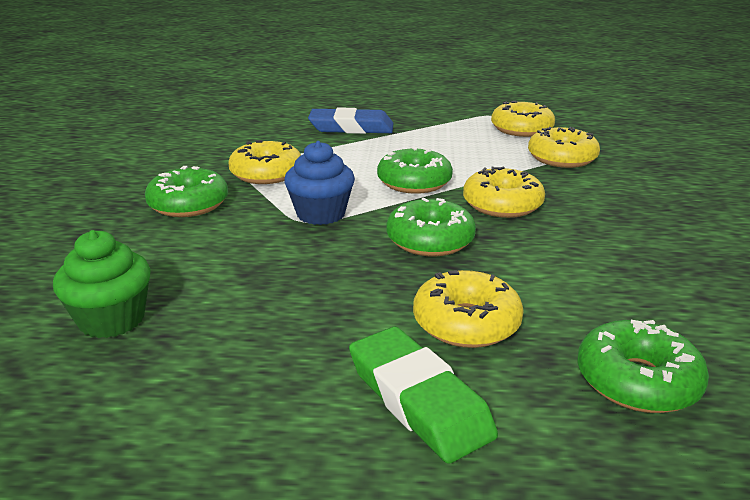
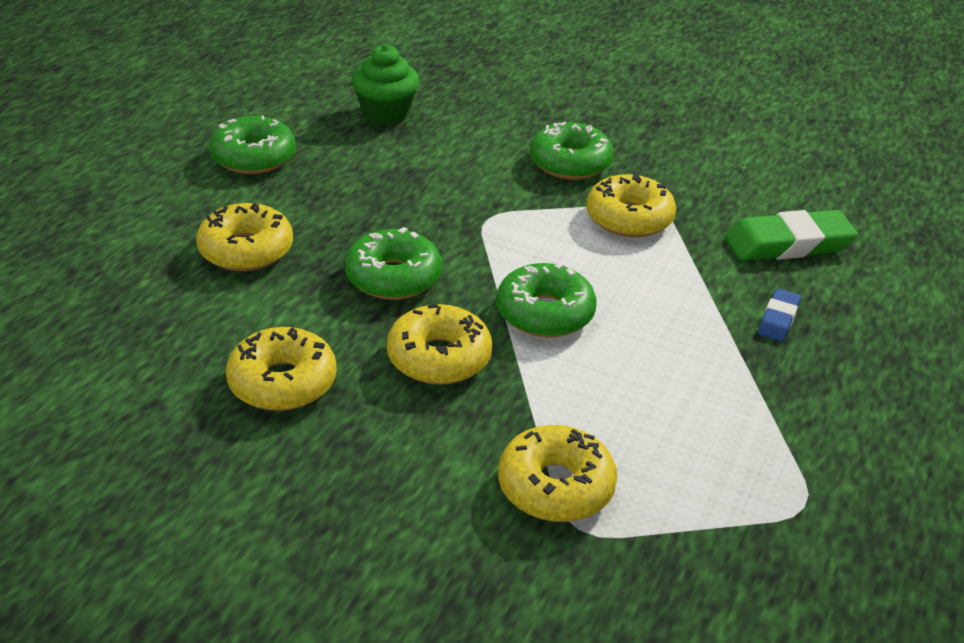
camera: 110 degrees right, 10 degrees up
(321, 214) = (498, 229): blue cupcake -> none
(351, 128) = (778, 319): blue eraser -> blue eraser, size x0.52
(418, 400) = (187, 203): green eraser -> green eraser (788, 244)
(521, 129) = (710, 503): yellow donut -> yellow donut (282, 382)
(637, 381) = (105, 299): green donut -> green donut (253, 157)

